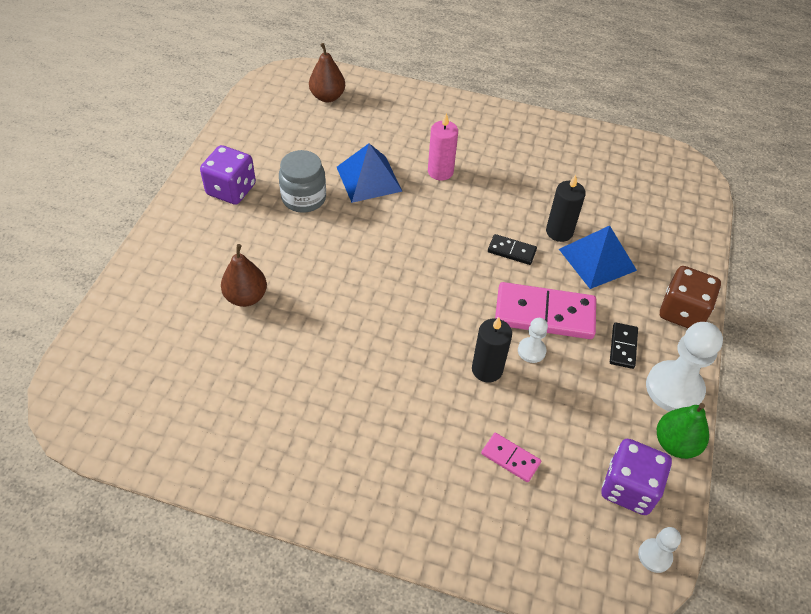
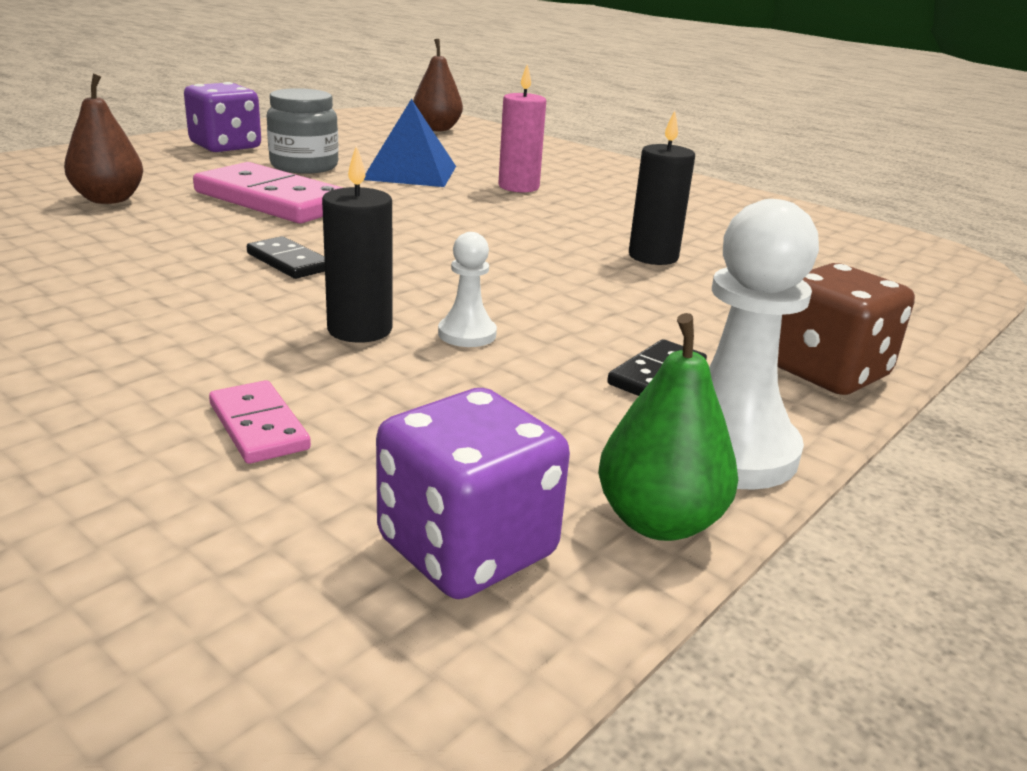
camera: 25 degrees right, 25 degrees down
(511, 251) = (550, 253): black domino -> black domino (288, 262)
(544, 313) = (538, 310): pink domino -> pink domino (273, 200)
(597, 259) = (697, 290): blue pyramid -> none
(654, 556) = (401, 693): white pawn -> none

